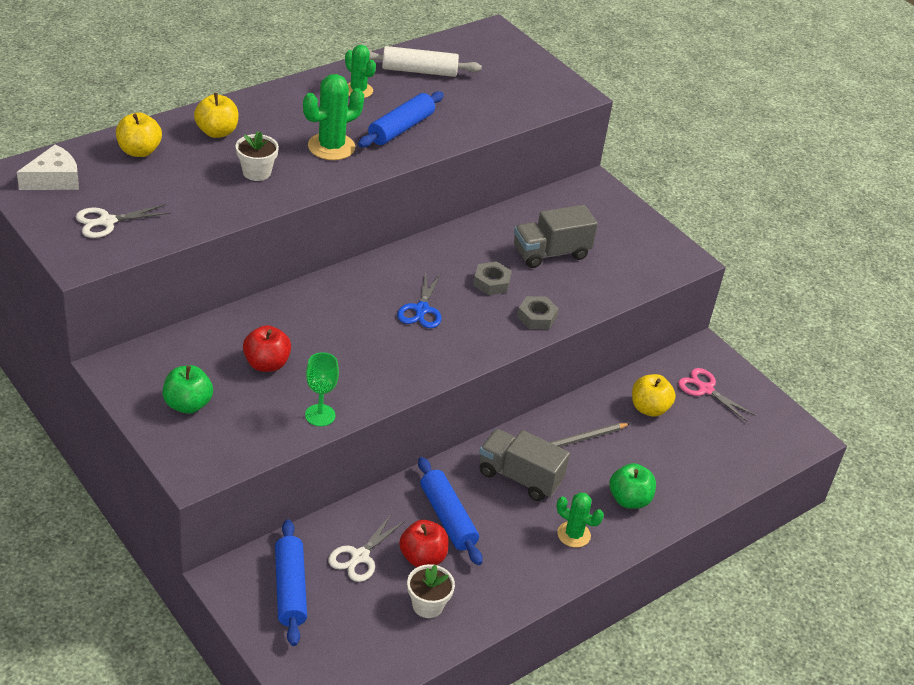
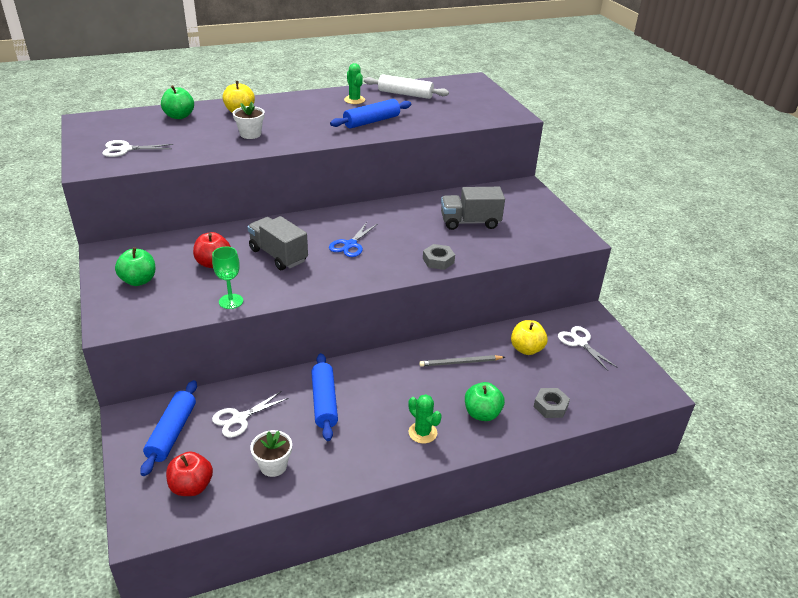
camera: 20 degrees right, 5 degrees down
(54, 179) = (110, 125): white cheese -> none
(139, 151) = (179, 116): yellow apple -> green apple
(331, 147) = (314, 126): green cactus -> none
(422, 557) = (289, 428): red apple -> red apple (191, 486)
(491, 282) = (414, 235): grey nut -> grey nut (550, 406)
(519, 477) = (397, 382): grey truck -> grey truck (278, 255)
(705, 389) = (580, 342): pink scissors -> white scissors

